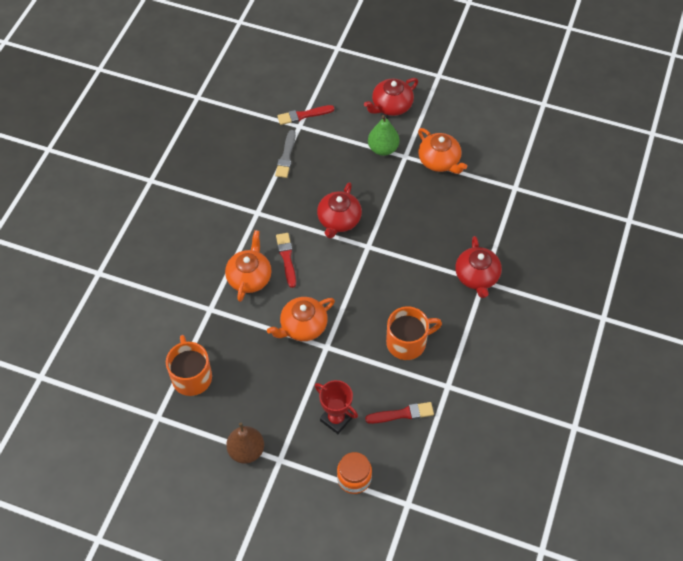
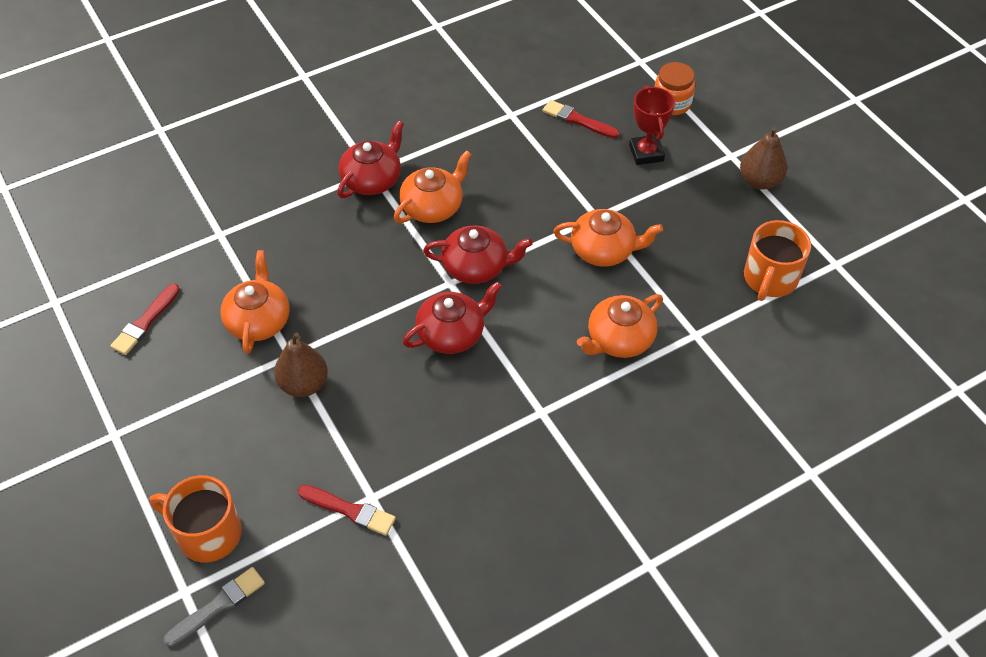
camera: 140 degrees left, 5 degrees down
(286, 156) = (433, 464): grey brush -> grey brush (218, 606)
(287, 258) = (555, 332): red brush -> red brush (145, 322)
(383, 149) = (304, 384): green pear -> brown pear
(391, 106) = (225, 436): red teapot -> red teapot (476, 267)
(407, 342) = (510, 169): orange mug -> orange mug (207, 533)
(424, 284) = (433, 207): none -> orange teapot

